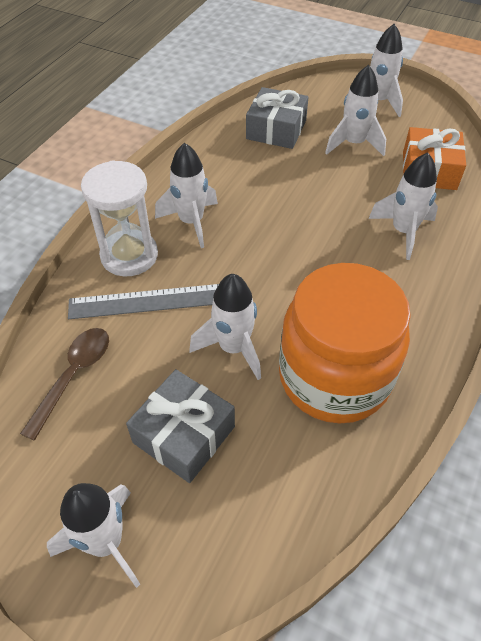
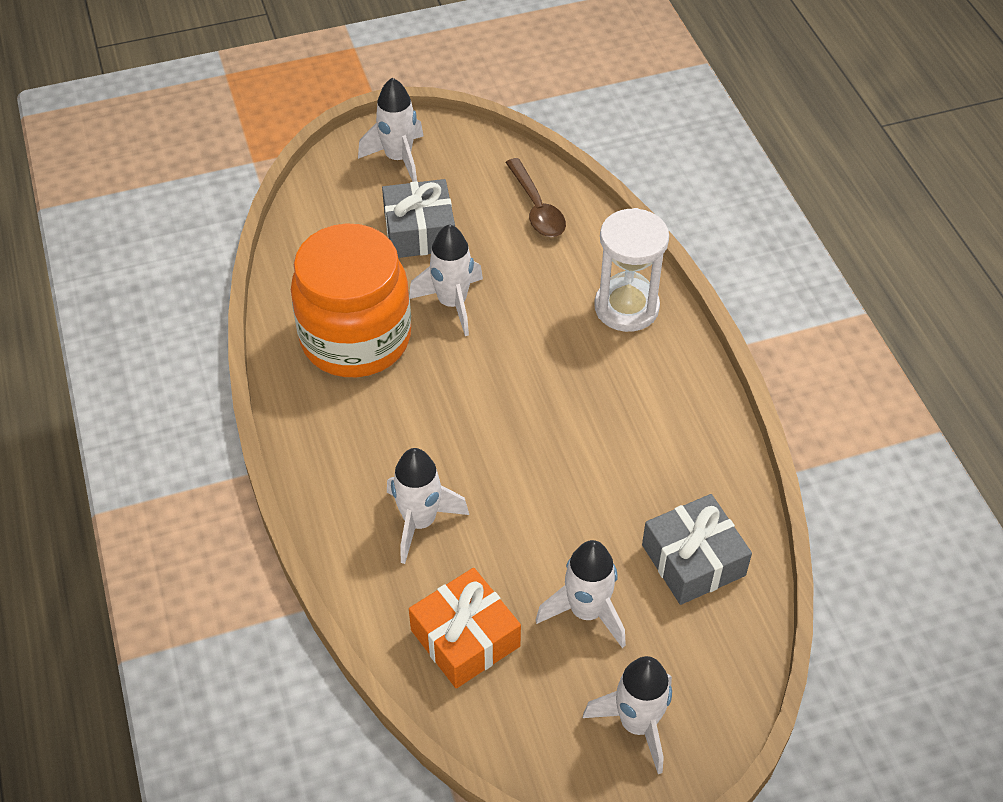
camera: 135 degrees right, 0 degrees up
(147, 301) = (560, 286): grey ruler -> none
(191, 222) = (621, 376): white rocket -> none

